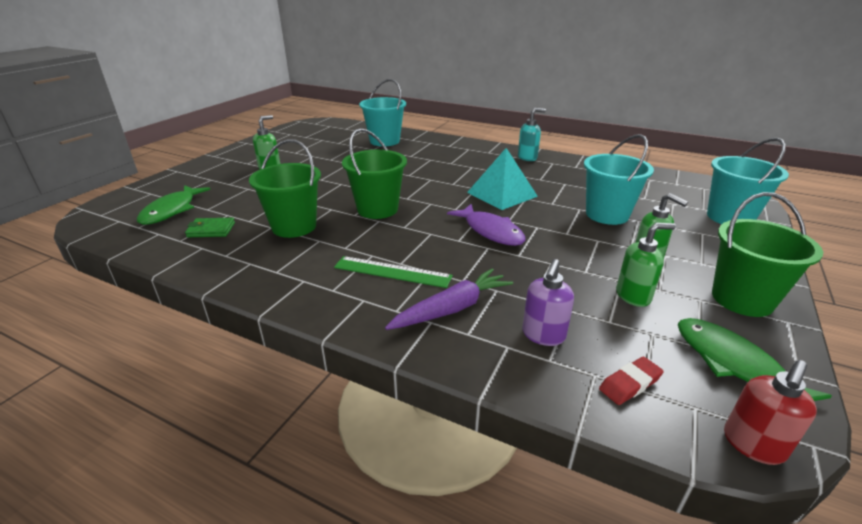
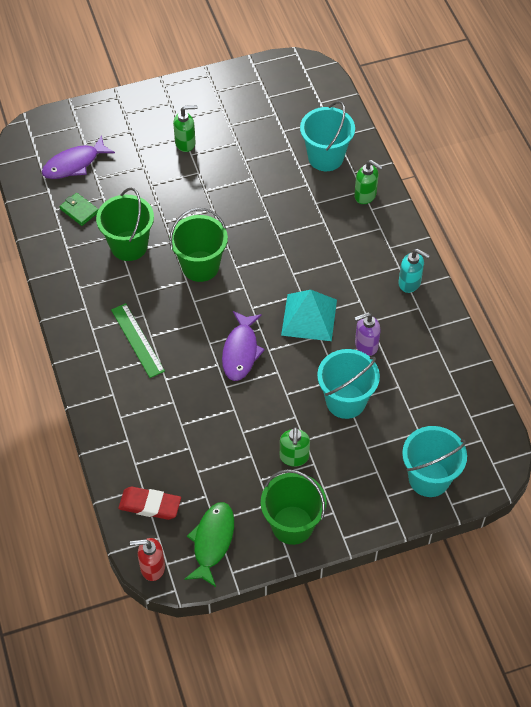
camera: 45 degrees right, 25 degrees up
(171, 210) = (74, 164): green fish -> purple fish
(452, 309) = (133, 395): purple carrot -> none
(543, 335) = (152, 449): purple soap dispenser -> purple soap dispenser (366, 345)
(630, 384) = (150, 505): red eraser -> red eraser, size x1.50
(633, 296) = (237, 470): green soap dispenser -> green soap dispenser (365, 195)

